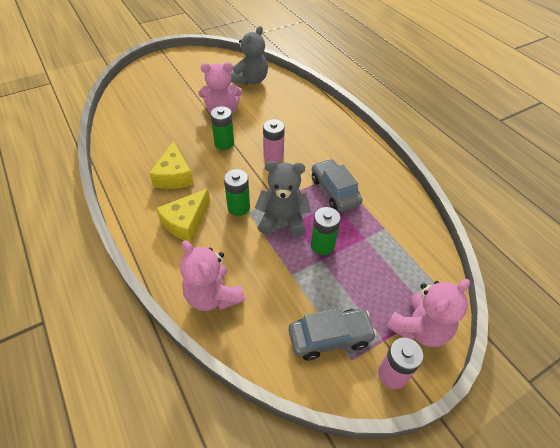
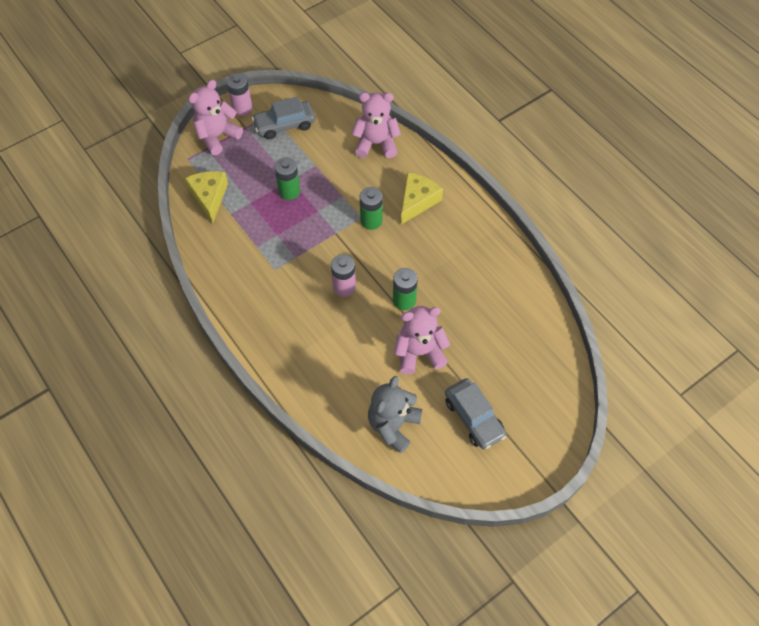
camera: 175 degrees right, 10 degrees up
(174, 176) = (446, 250): yellow cheese -> yellow cheese (209, 197)
(213, 296) = (376, 144): pink teddy bear -> pink teddy bear turned 45 degrees counterclockwise
(282, 220) = (327, 212): grey teddy bear -> none
(334, 191) = (276, 248): grey car -> grey car (474, 417)

